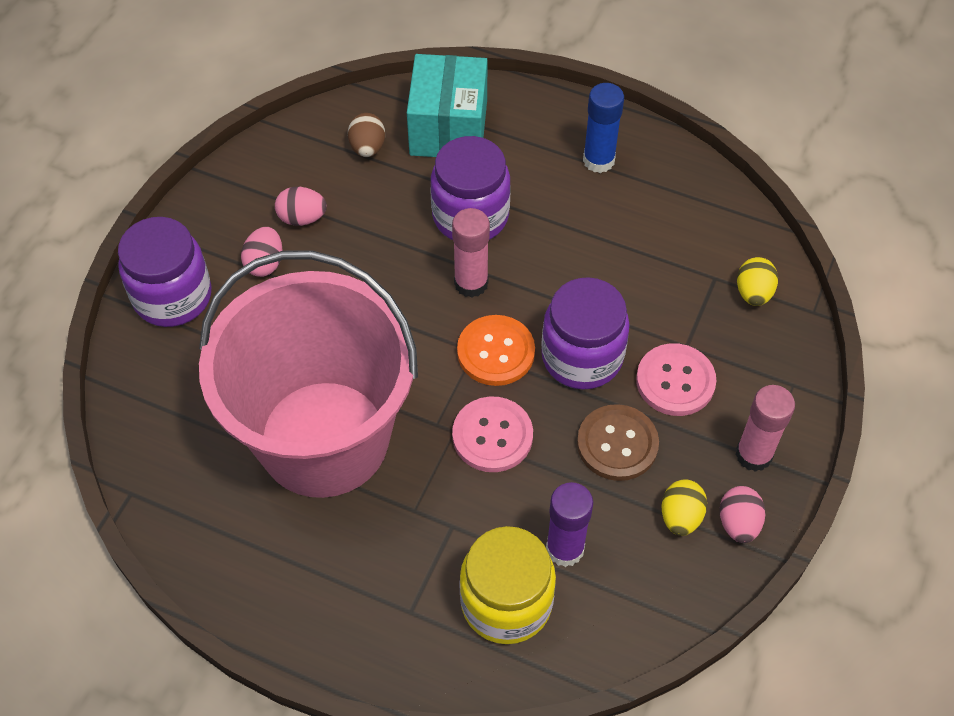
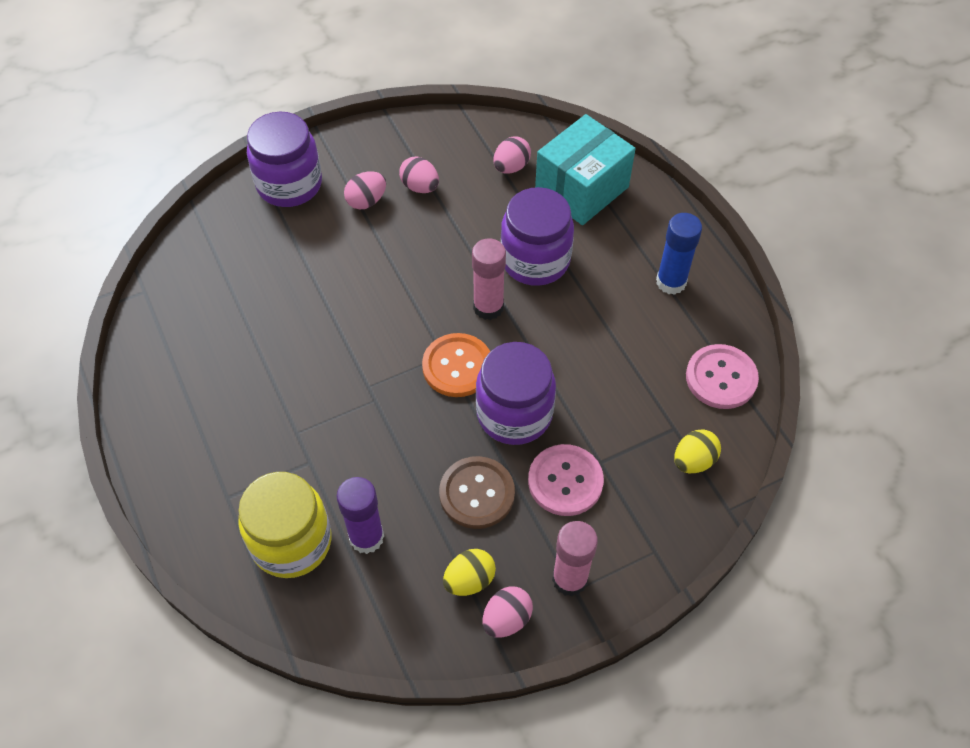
camera: 40 degrees right, 0 degrees up
(324, 438) = (288, 342): pink bucket -> none
(367, 147) = (511, 167): brown egg -> pink egg
(492, 436) = (397, 422): pink button -> pink button (721, 378)

